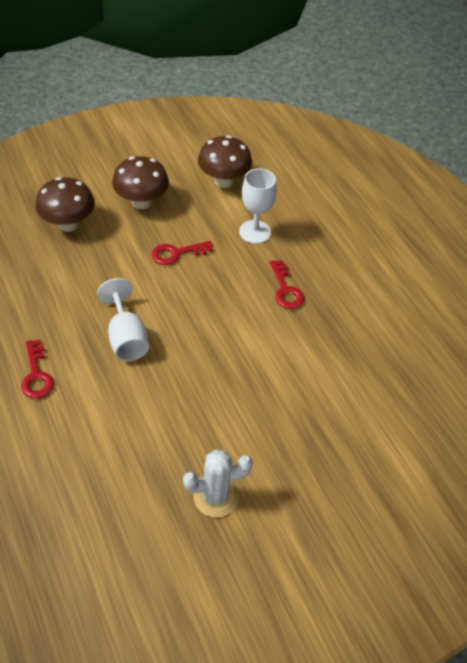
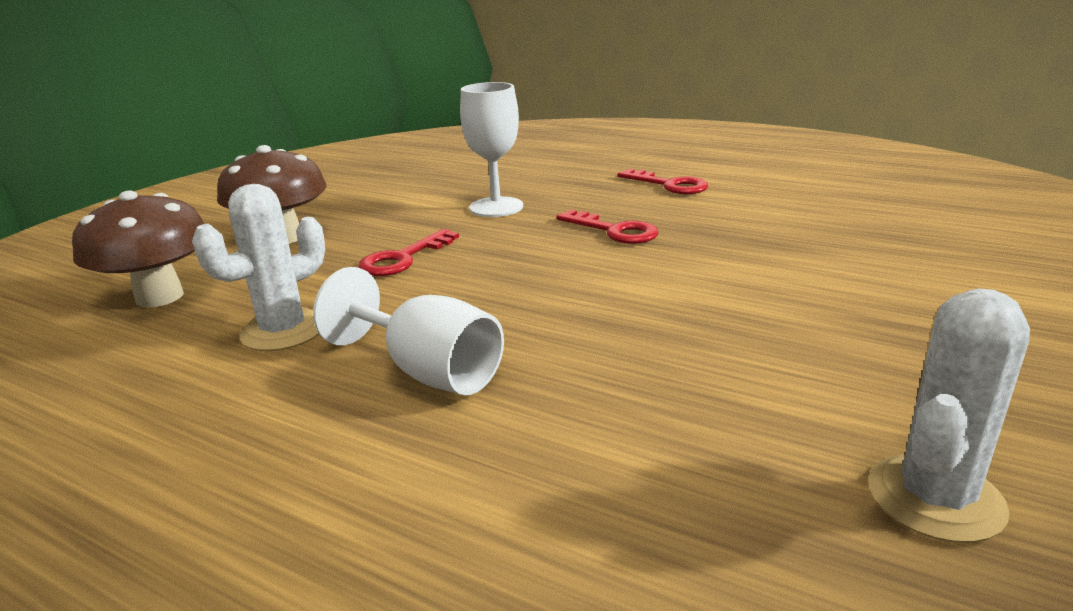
camera: 30 degrees left, 25 degrees down
(36, 375) = (270, 520): red key -> red key (669, 185)
(97, 279) = (283, 331): none -> white cactus
(224, 181) = (393, 189): brown mushroom -> none

